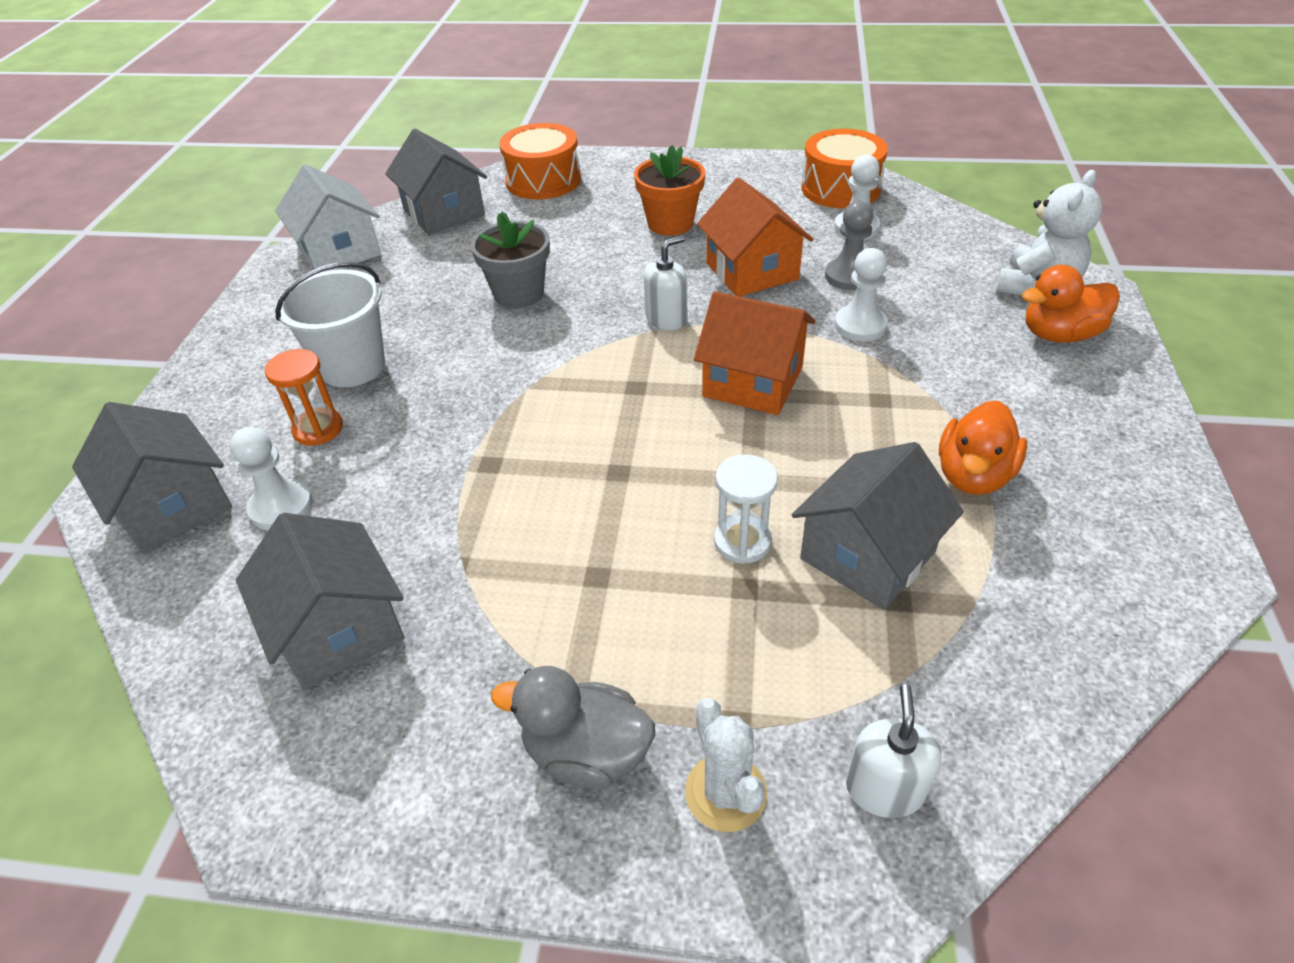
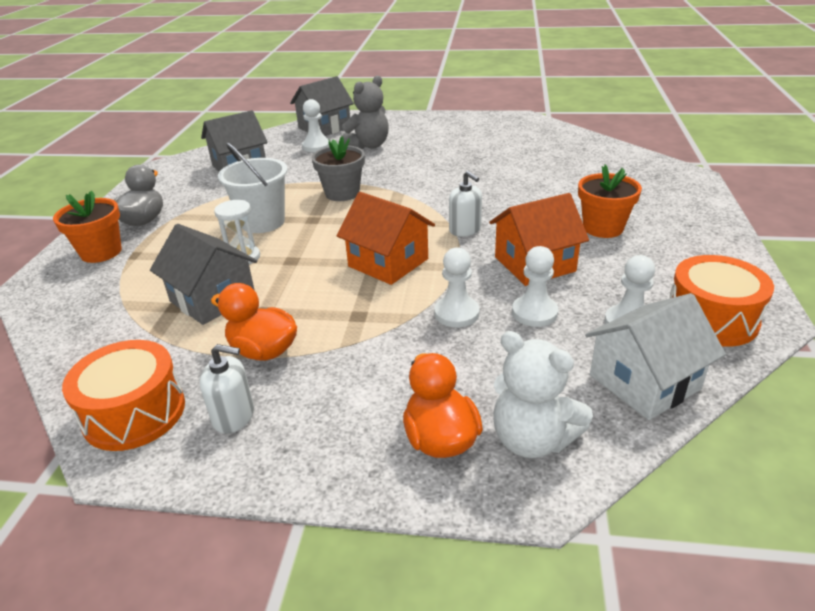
camera: 90 degrees right, 10 degrees down
(318, 429) = (368, 145): orange hourglass -> grey teddy bear
(339, 251) = (533, 128): white house -> white house (644, 382)
(352, 366) = (418, 146): white bucket -> white bucket (263, 222)
(444, 212) = (590, 149): grey house -> none
(519, 293) = (492, 180): grey flower pot -> grey flower pot (342, 193)
(543, 180) = (653, 176): orange drum -> orange drum (134, 413)
(726, 792) = (101, 252): white cactus -> orange flower pot
(753, 381) = (388, 263): orange house -> orange house turned 75 degrees counterclockwise
(849, 276) = (534, 312): grey pawn -> white pawn
(884, 789) = (70, 293): white soap dispenser -> white soap dispenser (234, 416)

